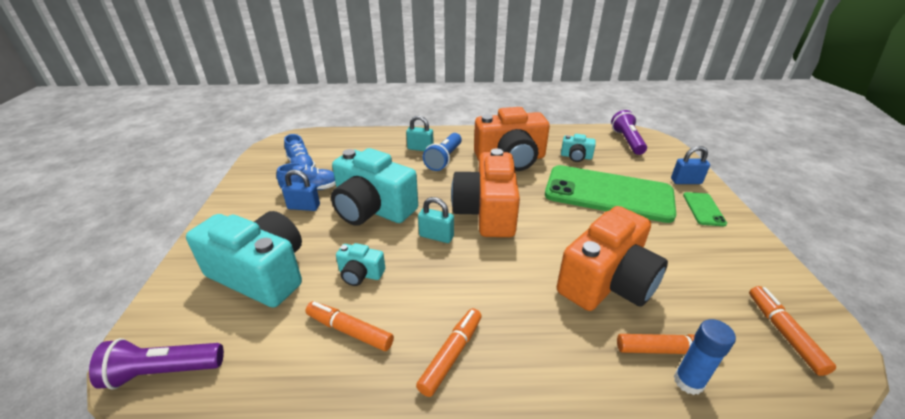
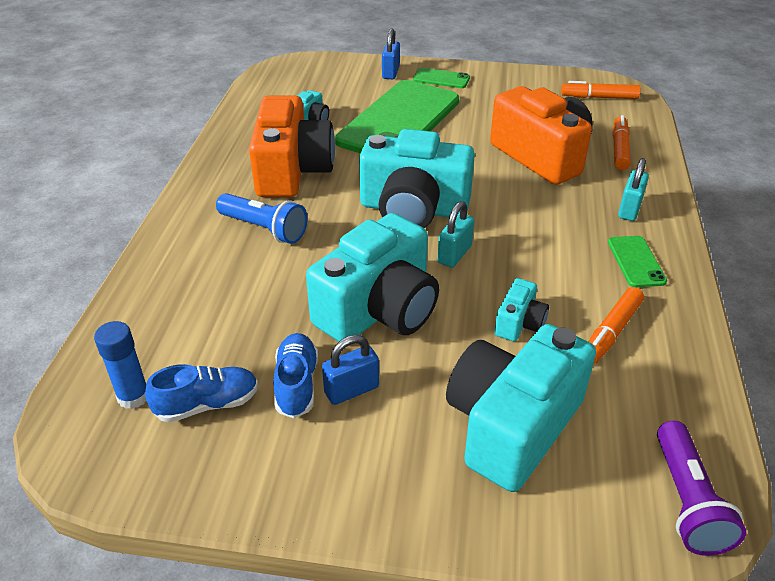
camera: 80 degrees left, 5 degrees up
(304, 207) = (351, 390): blue padlock -> blue padlock turned 45 degrees clockwise
(420, 148) = (217, 250): turquoise padlock -> turquoise padlock (629, 210)
(451, 355) = (636, 261): orange marker -> green phone
(486, 212) = (413, 209): orange camera -> turquoise camera
(627, 141) = (289, 81): purple flashlight -> none
(688, 382) = (648, 149): blue glue stick -> blue glue stick (133, 396)

